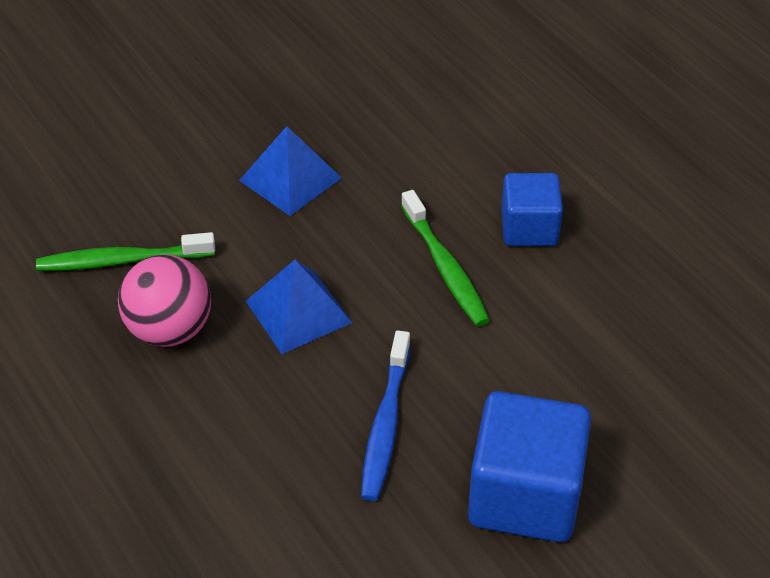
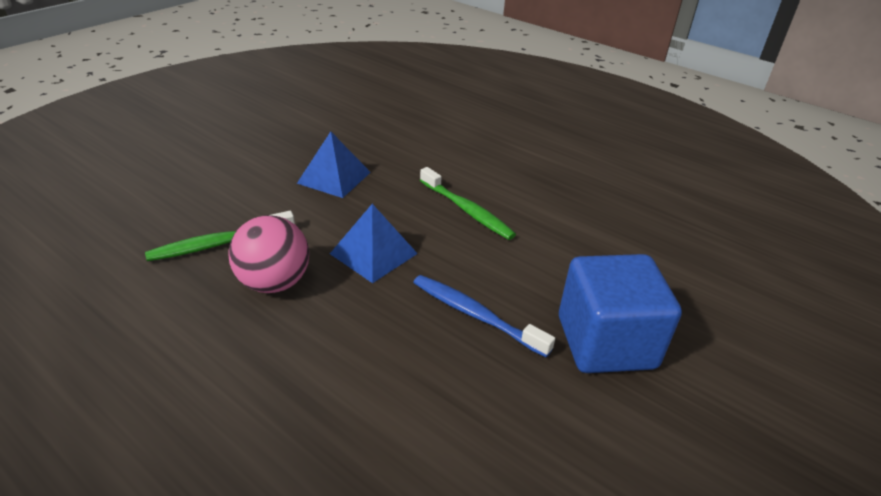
camera: 20 degrees left, 10 degrees down
(386, 424) = (475, 315): blue toothbrush -> blue toothbrush turned 135 degrees clockwise
(529, 228) = (510, 181): blue cube -> none

